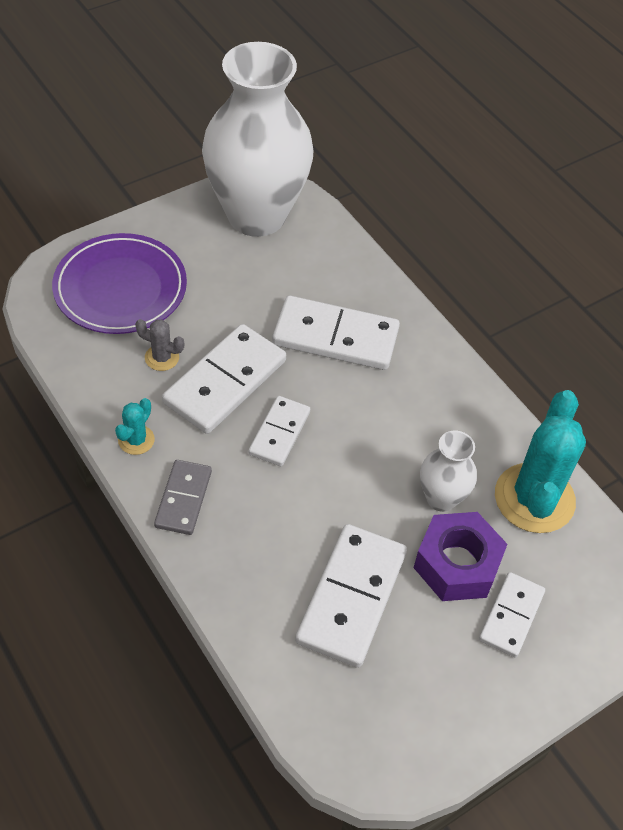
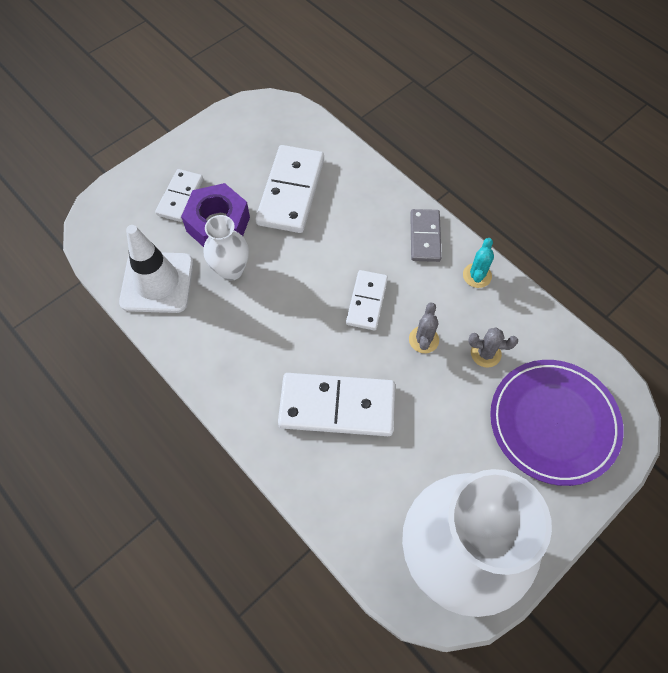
camera: 175 degrees right, 10 degrees up
(225, 382) = (423, 340): white domino -> grey cactus
(534, 498) = (157, 282): turquoise cactus -> white traffic cone

